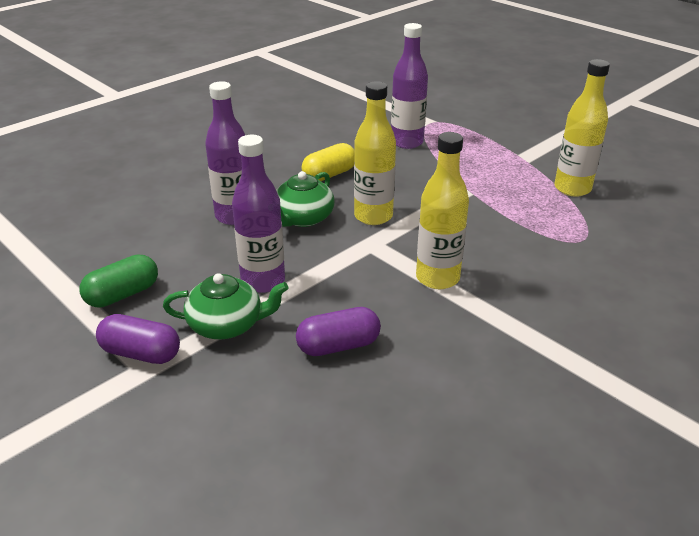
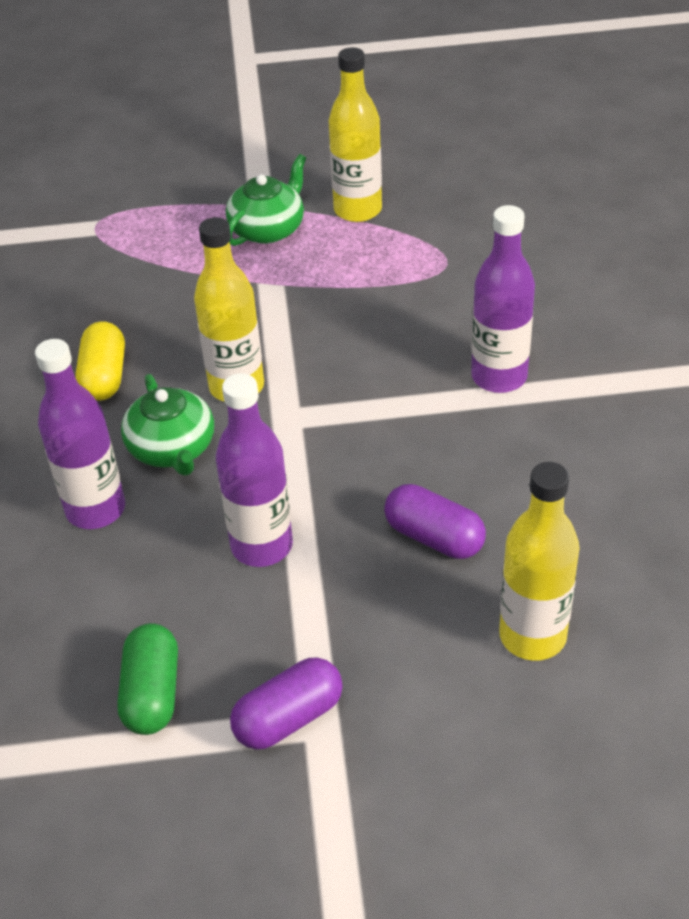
camera: 50 degrees left, 10 degrees up
(227, 325) = (311, 615): green teapot -> green teapot (268, 229)
(338, 346) = (434, 537): purple capsule -> purple capsule turned 75 degrees counterclockwise
(407, 142) = (114, 272): purple bottle -> purple bottle (499, 377)
(437, 278) = (400, 400): yellow bottle -> yellow bottle (532, 636)

